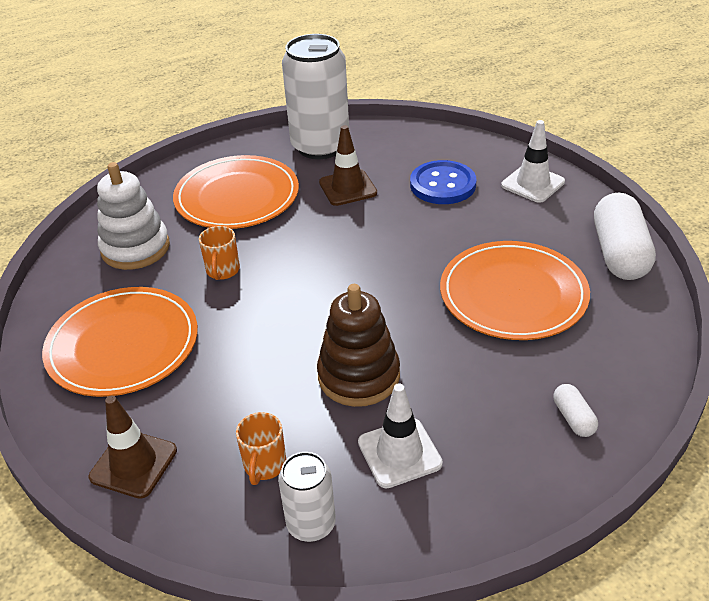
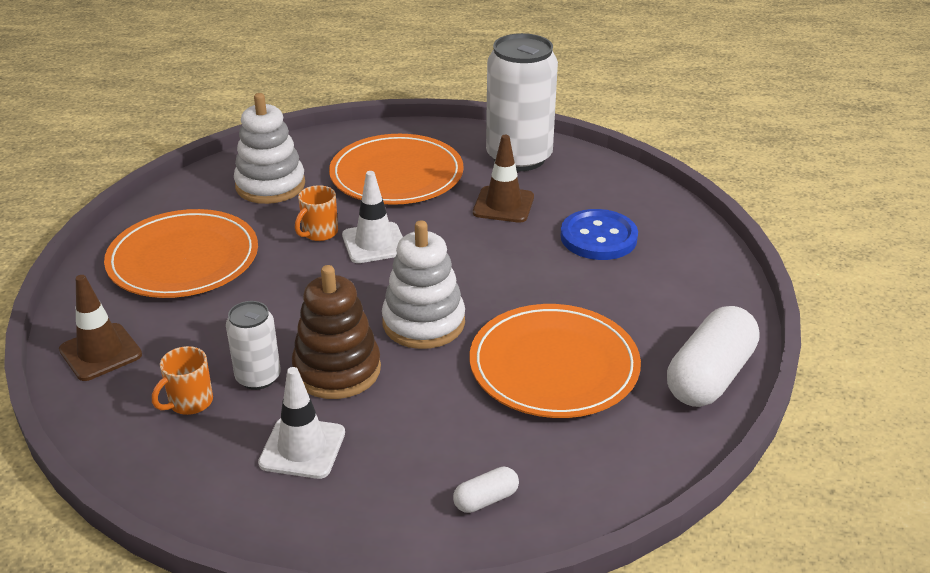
camera: 30 degrees right, 5 degrees down
(311, 524) = (176, 465): white can -> white can (258, 377)
(385, 306) = (423, 323): none -> white stacking toy
(533, 183) = (694, 272): white traffic cone -> white traffic cone (374, 243)
(573, 418) = (486, 499): white capsule -> white capsule turned 45 degrees clockwise

